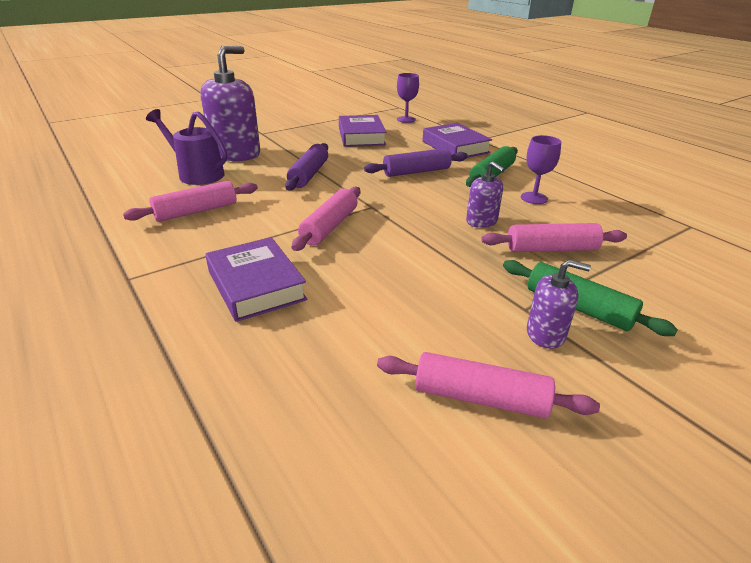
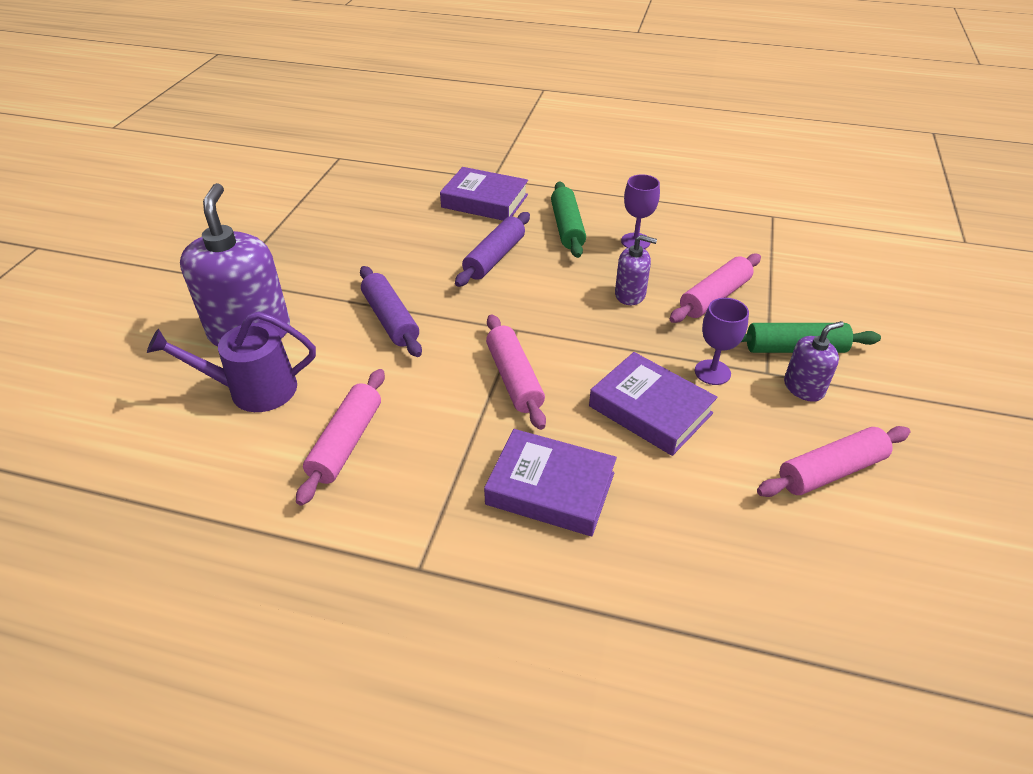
camera: 40 degrees left, 10 degrees up
(361, 136) = (363, 229): purple book -> purple book (650, 409)
(406, 119) = (376, 177): purple goblet -> purple goblet (712, 372)

